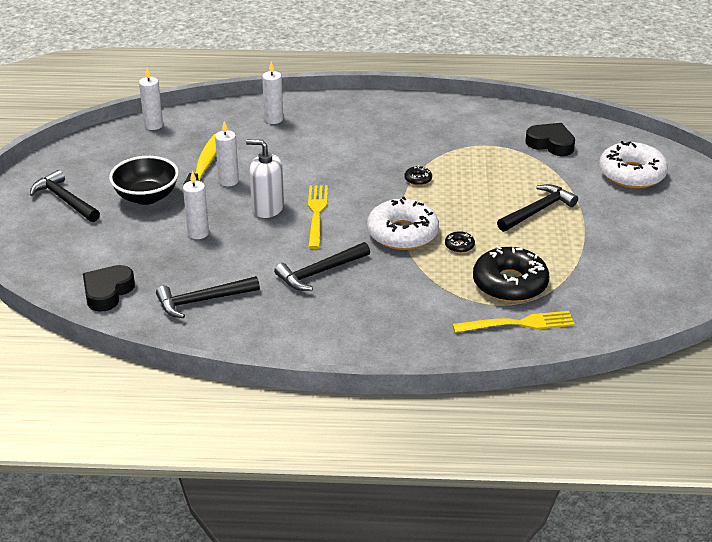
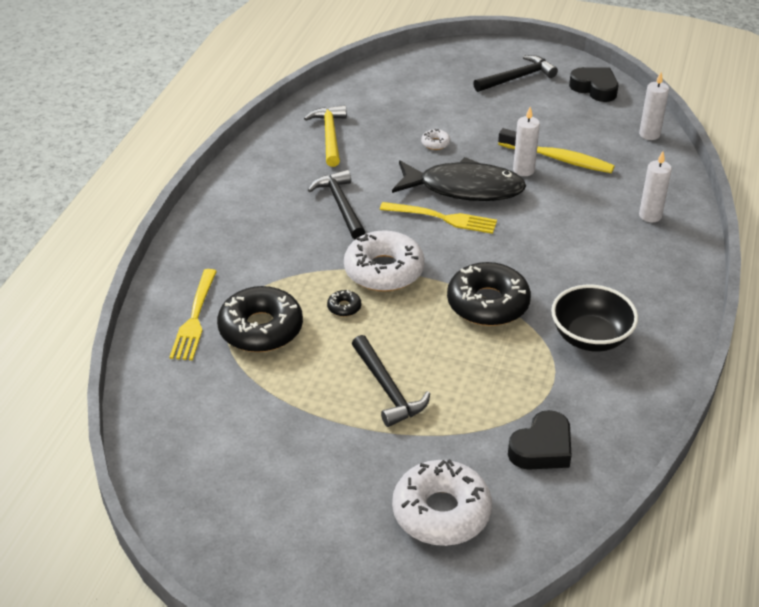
camera: 105 degrees right, 5 degrees up
(107, 292) = (365, 91): black heart -> black heart (595, 88)
(146, 197) = (509, 120): black bowl -> black bowl (590, 337)
(198, 233) = (435, 143): white candle -> white donut
(202, 301) = (330, 136): black hammer -> yellow hammer
(267, 208) = (464, 188): white soap dispenser -> black fish
(418, 179) = (488, 303): black donut -> black donut, size x2.42

